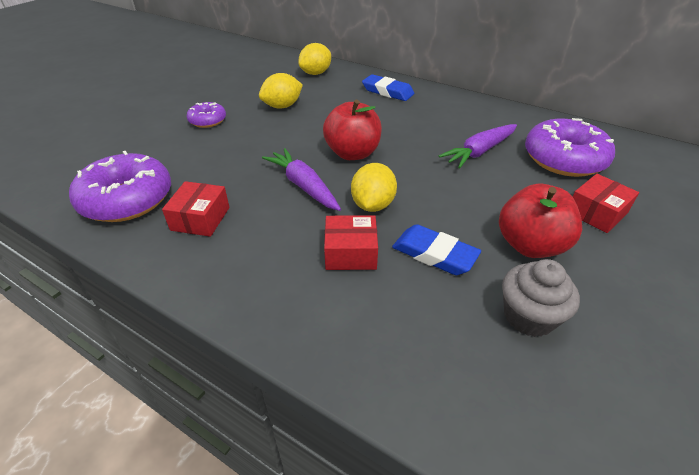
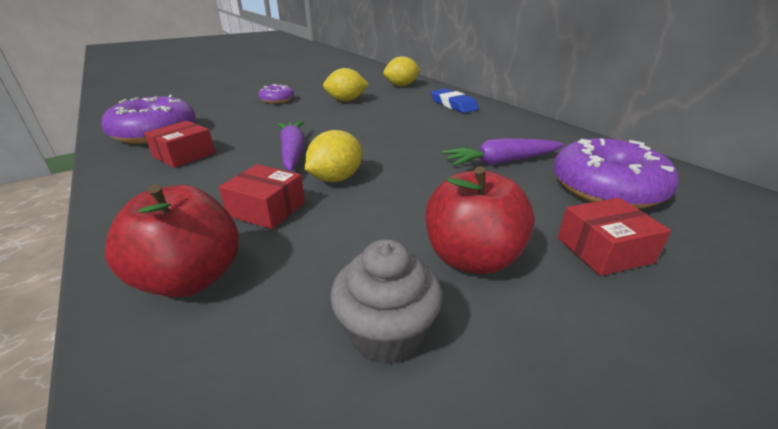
camera: 25 degrees right, 10 degrees down
(352, 153) = (366, 139): red apple -> red apple (191, 278)
(434, 254) = (347, 233): blue eraser -> none

